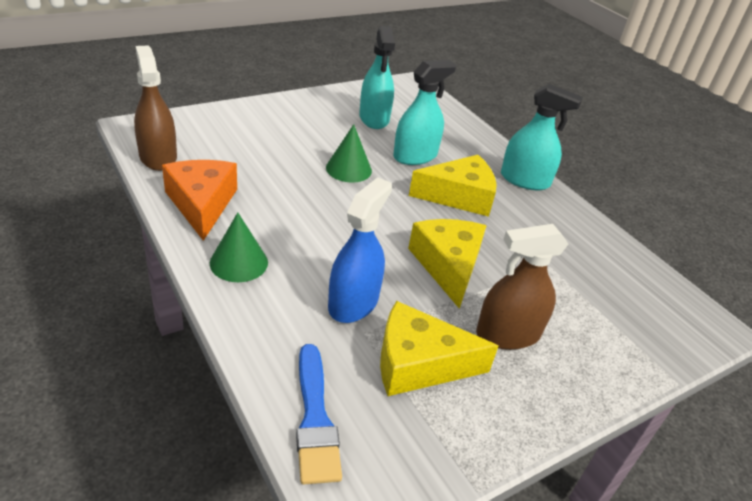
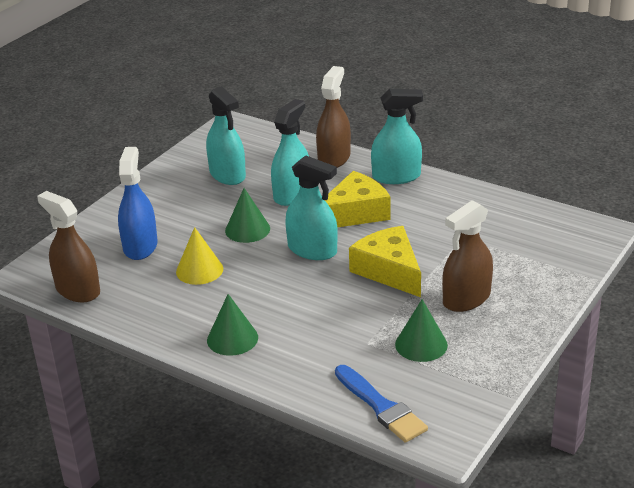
camera: 20 degrees left, 5 degrees down
(201, 204) = (157, 310): orange cheese -> none
(273, 185) = (199, 270): none -> yellow cone
(353, 303) = (343, 327): blue spray bottle -> blue spray bottle (140, 246)
(390, 212) = (312, 250): none -> turquoise spray bottle
(419, 363) = (421, 344): yellow cheese -> green cone
(478, 142) = (334, 158): none -> brown spray bottle

